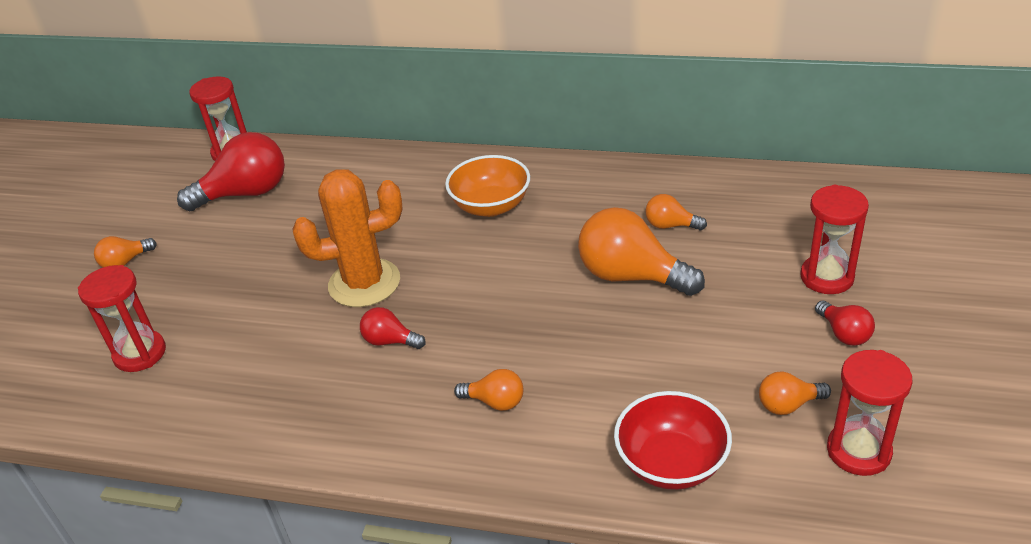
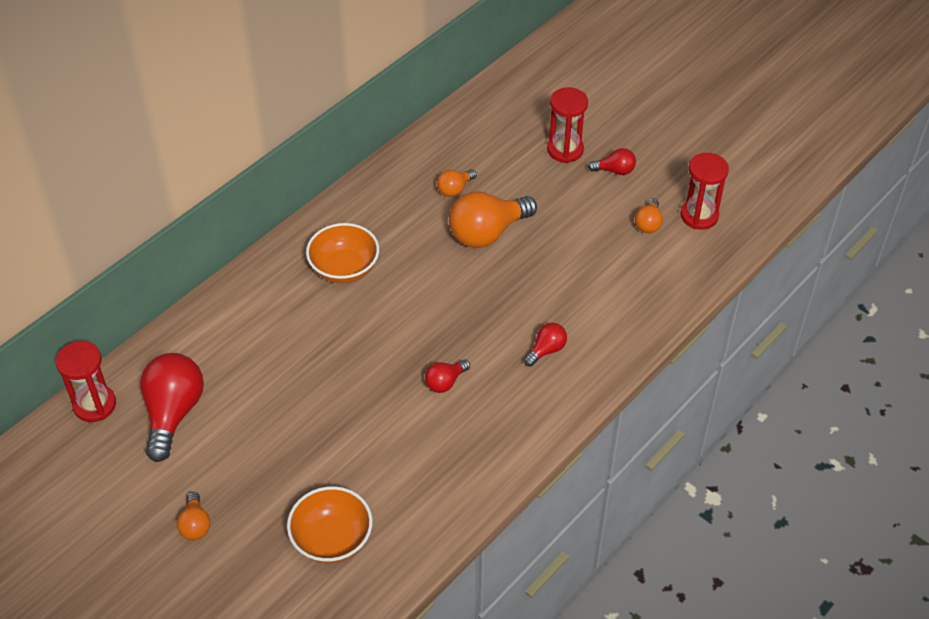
camera: 65 degrees left, 10 degrees up
(140, 353) = (332, 539): red hourglass -> orange bowl
(364, 283) = (369, 375): orange cactus -> none
(495, 401) = (546, 350): orange light bulb -> red light bulb
(671, 463) = (653, 293): red bowl -> none

